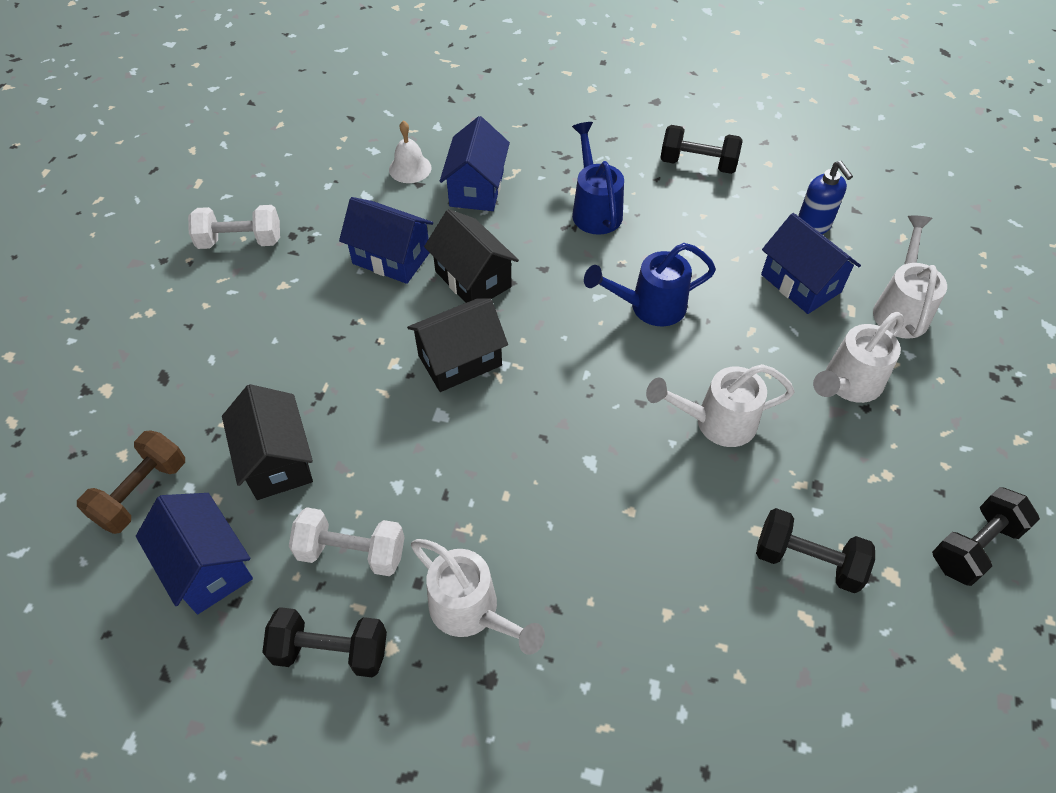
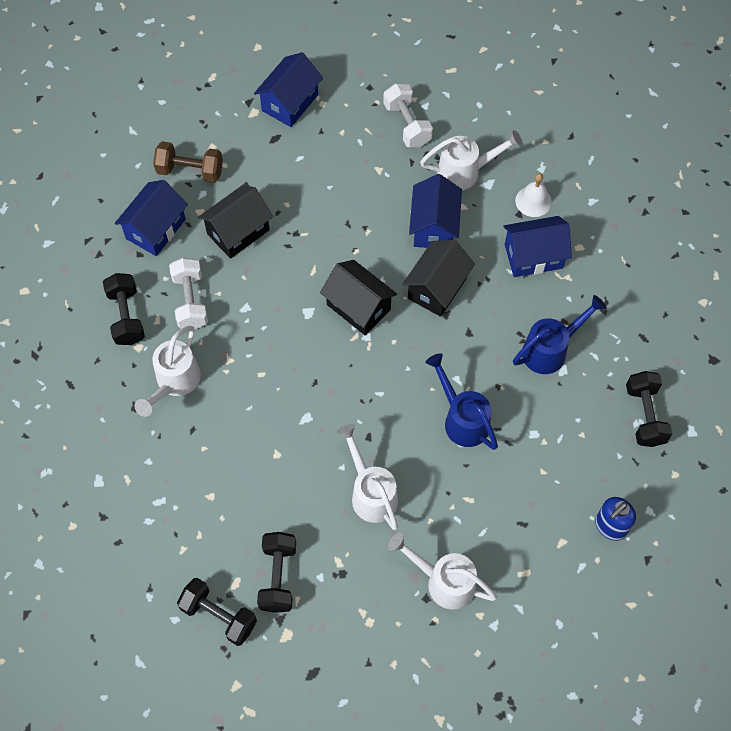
camera: 70 degrees right, 10 degrees up
(800, 283) = (536, 527): blue house -> blue house (290, 102)
(900, 308) = (542, 612): white watering can -> white watering can (465, 172)
(974, 546) = (329, 690): black dumbbell -> black dumbbell (219, 615)

